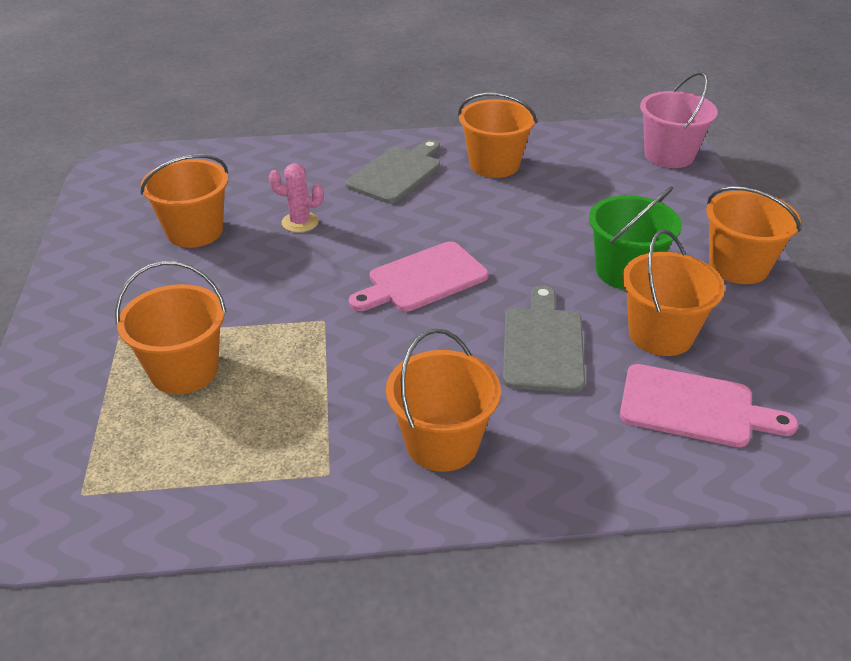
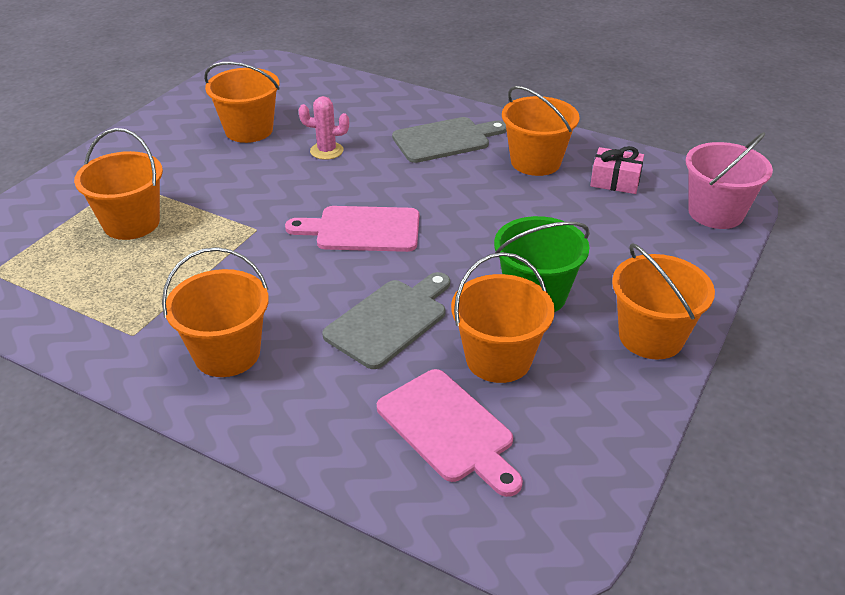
camera: 35 degrees right, 0 degrees up
(300, 222) = (326, 151): pink cactus -> pink cactus turned 45 degrees counterclockwise
(572, 158) = (615, 181): none -> pink gift

